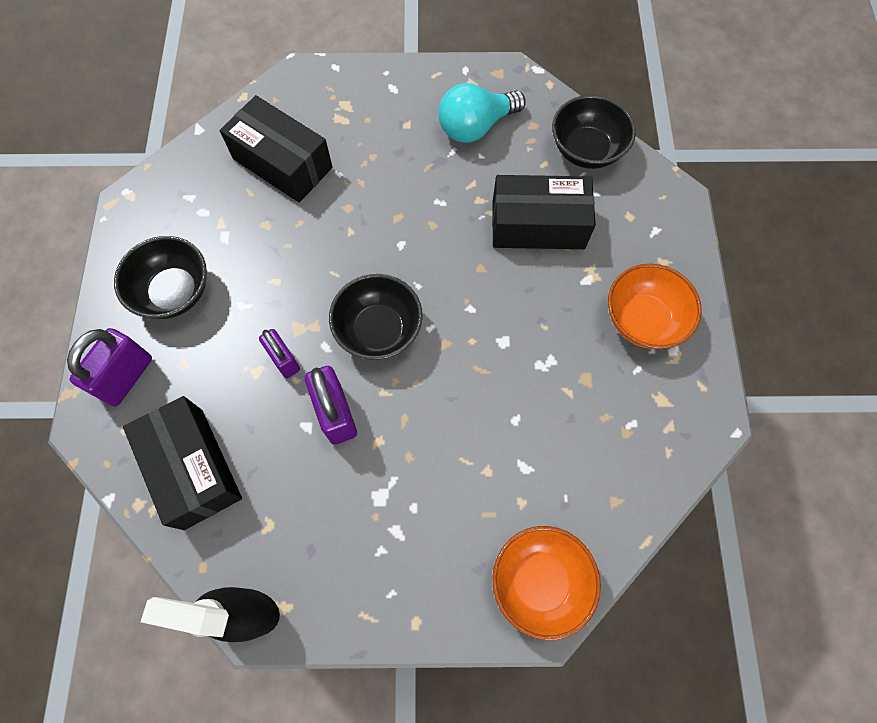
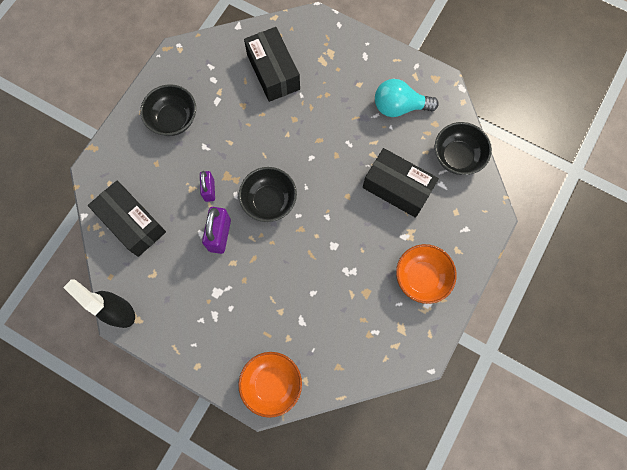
camera: 30 degrees right, 5 degrees up
(126, 377) = (124, 155): purple padlock -> none
(193, 468) = (132, 223): black box -> black box turned 45 degrees counterclockwise

